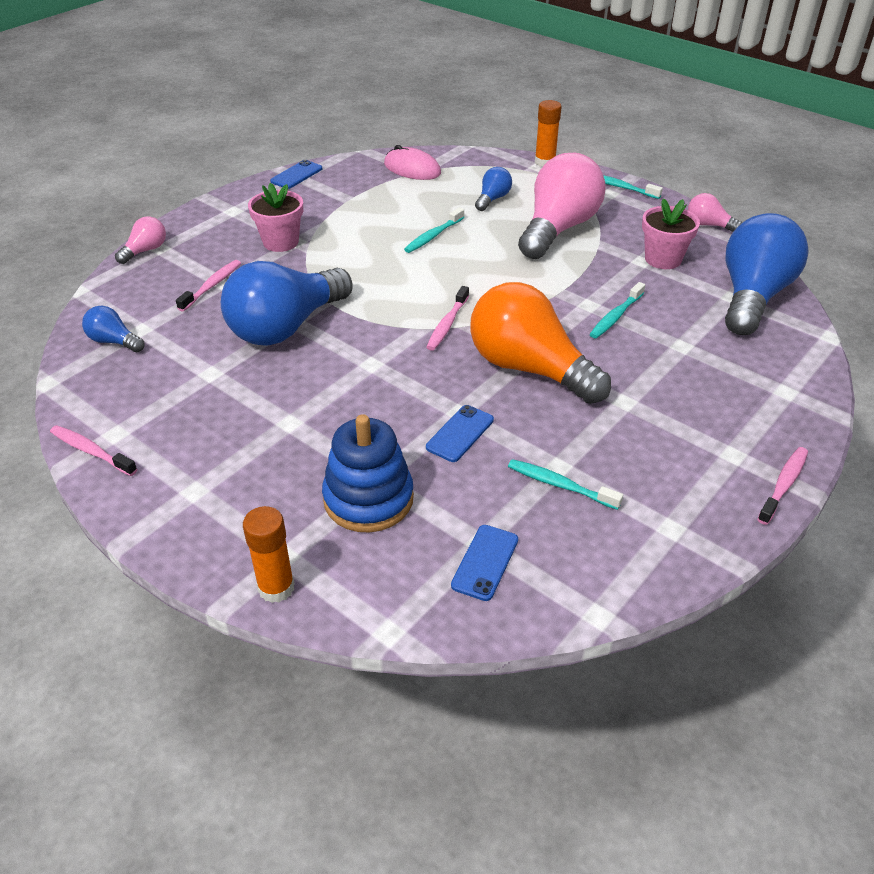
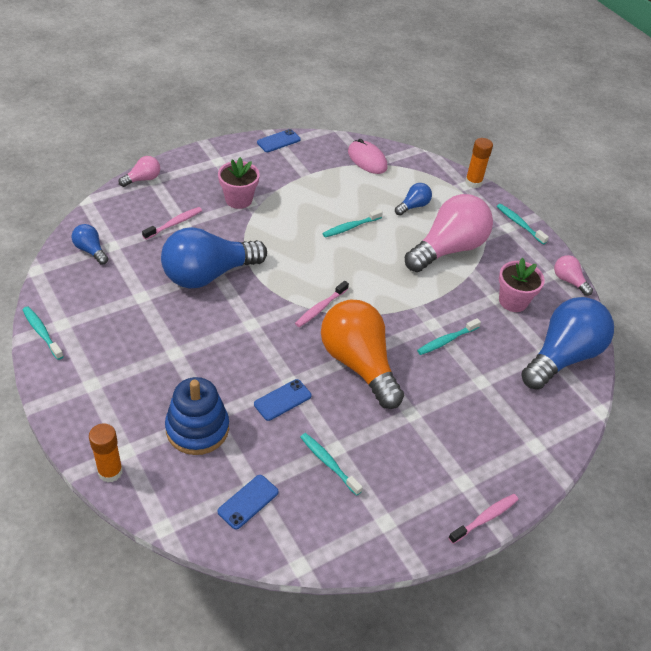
camera: 15 degrees right, 5 degrees up
(91, 451) = (42, 332): pink toothbrush -> turquoise toothbrush

